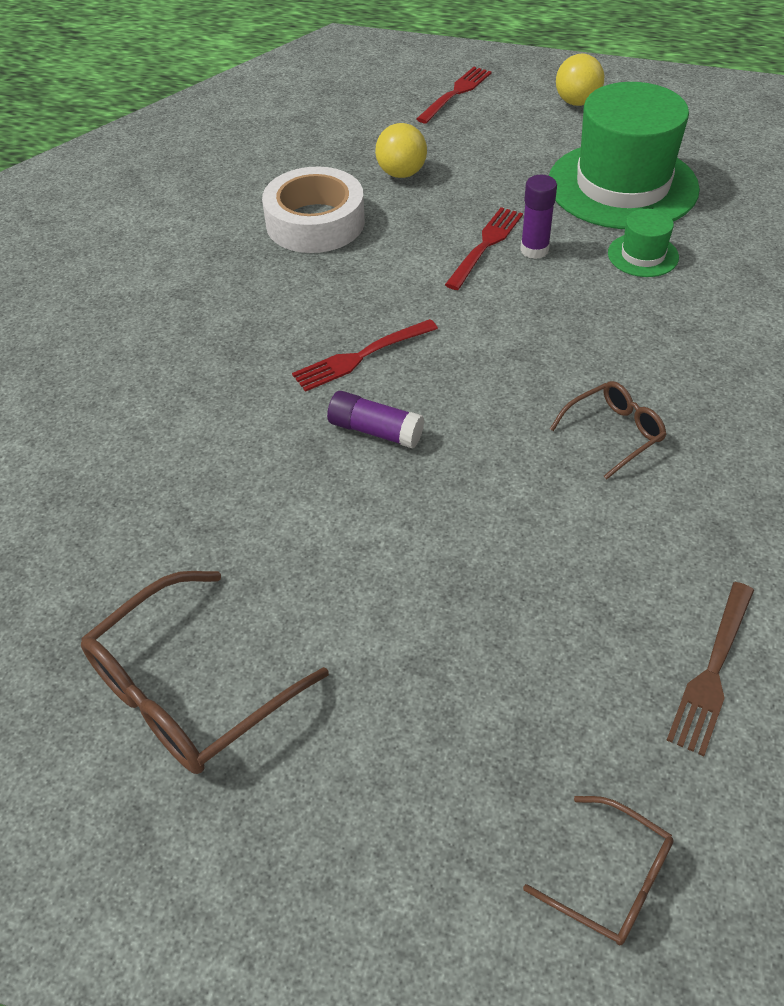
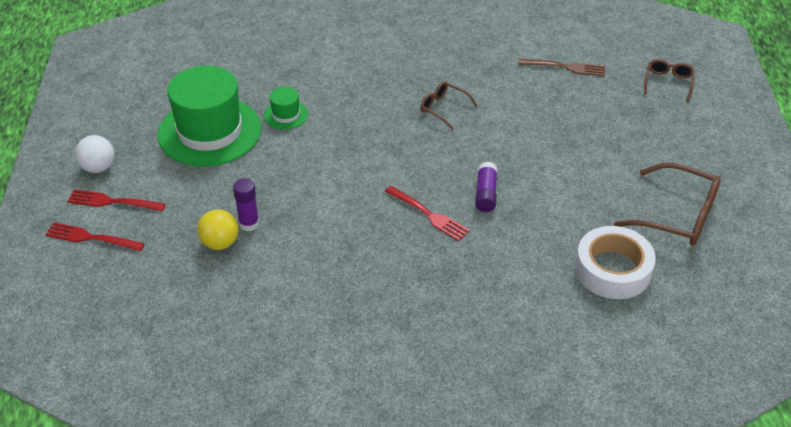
camera: 110 degrees left, 5 degrees down
(315, 222) = (297, 275): white tape -> white tape (613, 270)
(485, 245) = (297, 183): red fork -> red fork (113, 202)
(534, 250) = (295, 160): purple glue stick -> purple glue stick (249, 224)
(577, 102) = (98, 167): yellow ball -> white ball

